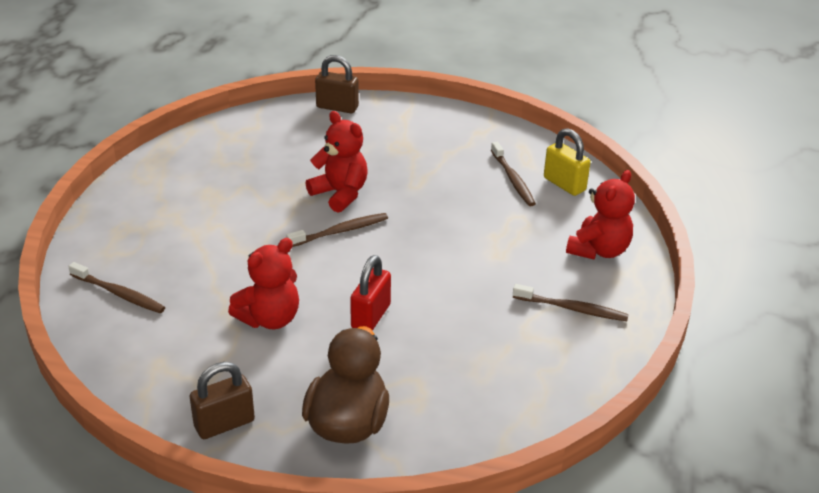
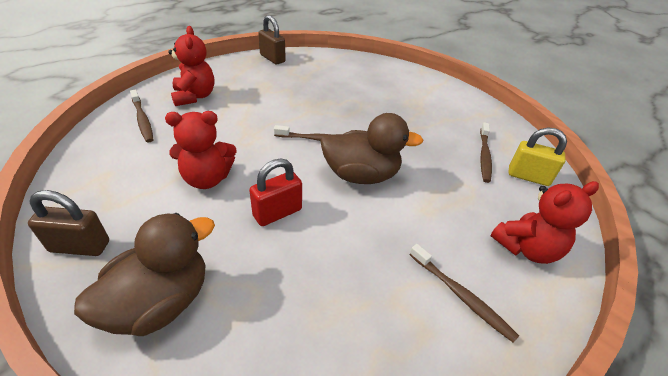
camera: 30 degrees right, 5 degrees up
(337, 107) = (392, 67): brown padlock -> brown padlock (272, 58)
(340, 194) = (344, 116): red teddy bear -> red teddy bear (194, 96)
(414, 249) = (361, 175): none -> brown duck
(564, 184) = (528, 176): yellow padlock -> yellow padlock turned 60 degrees counterclockwise

